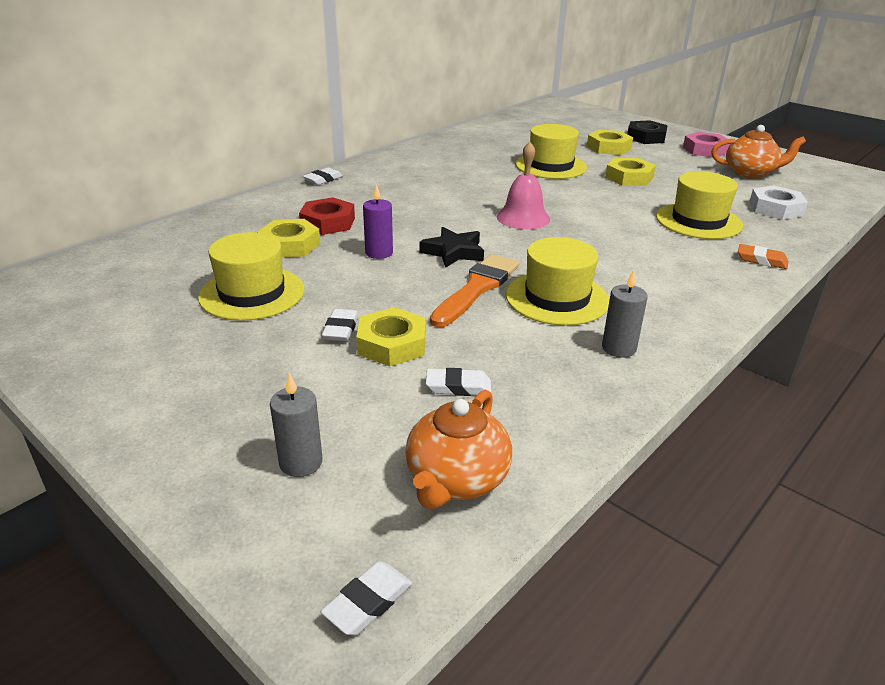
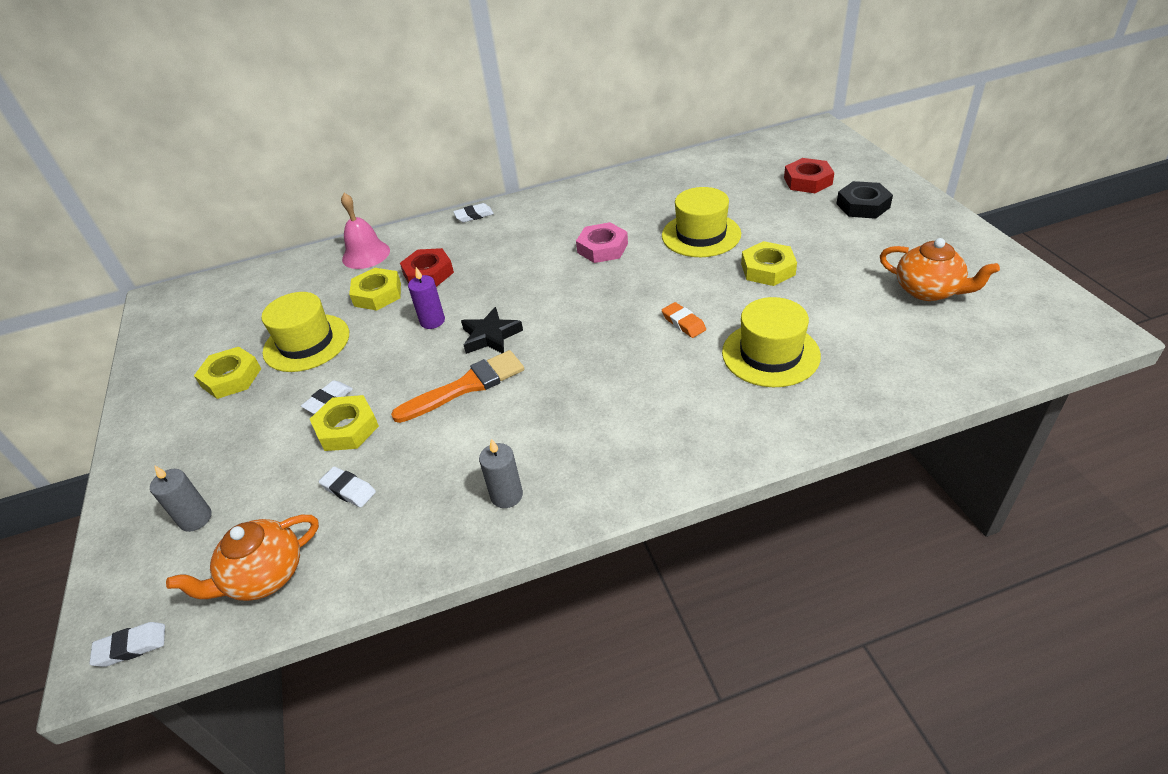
camera: 35 degrees right, 10 degrees up
(523, 218) = (595, 306): pink bell -> pink bell (366, 254)
(557, 298) = (518, 419): yellow hat -> none
(589, 129) = (807, 181): none -> red nut
(608, 148) = (797, 216): yellow nut -> yellow nut (231, 378)
(705, 150) = (915, 240): pink nut -> pink nut (602, 248)
(761, 260) = (773, 430): orange eraser -> orange eraser (683, 323)
(775, 209) = (888, 357): white nut -> none

